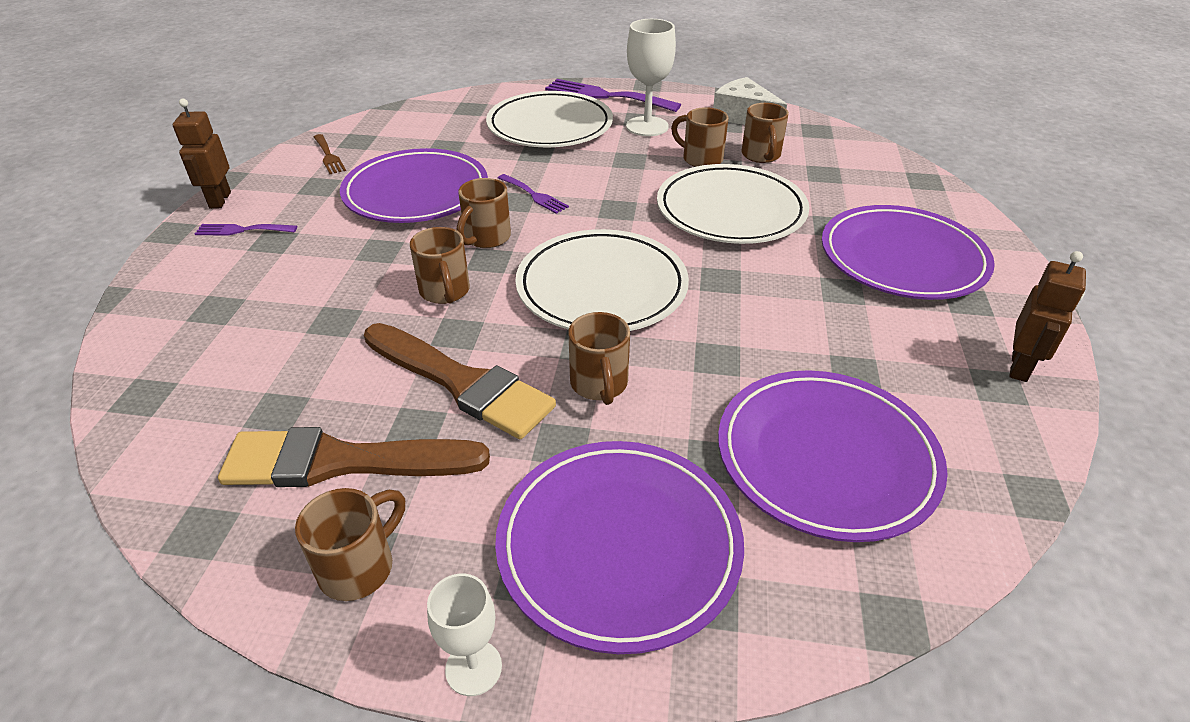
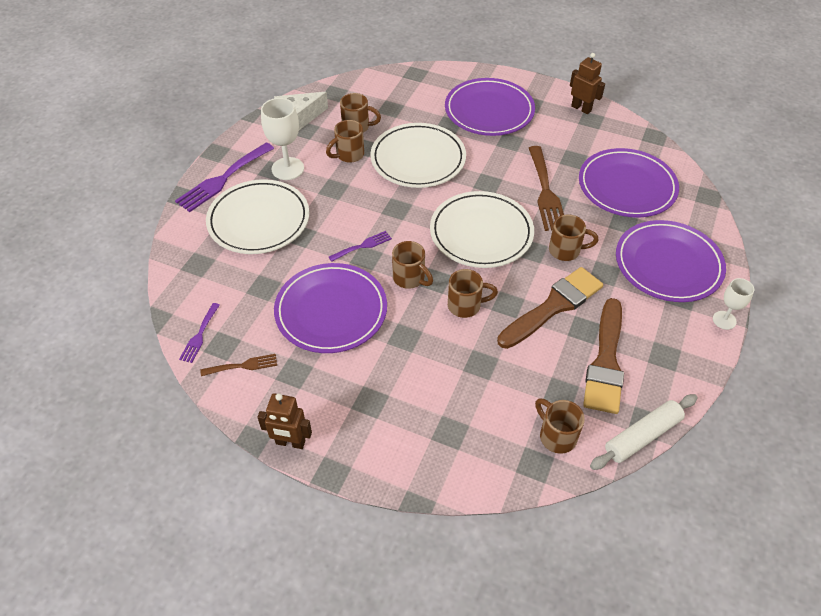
camera: 75 degrees left, 10 degrees up
(168, 527) = (642, 436): none -> white rolling pin
(241, 230) = (347, 423): purple fork -> purple fork (199, 335)
(359, 567) = (673, 356): brown mug -> brown mug (556, 436)
(737, 345) = (546, 192): none -> brown fork

